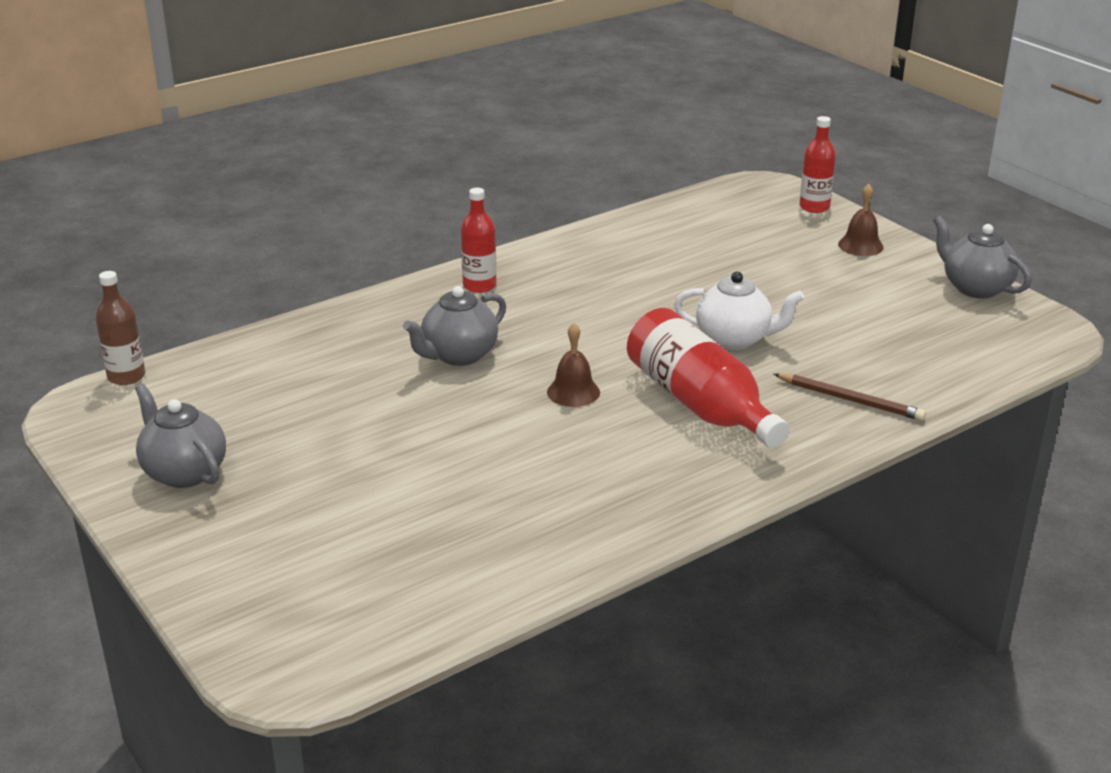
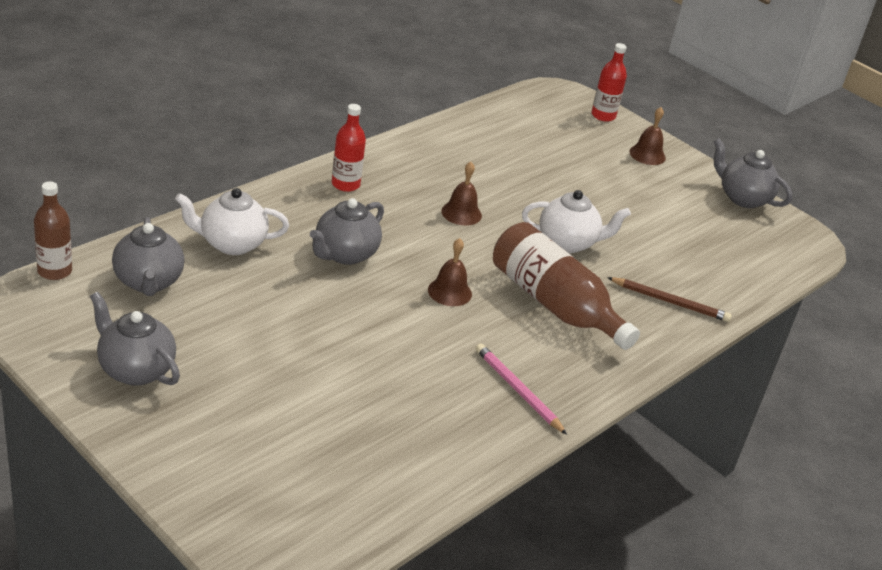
camera: 15 degrees left, 5 degrees up
(225, 386) = (148, 282): none -> grey teapot
(330, 347) = (231, 244): none -> white teapot
(610, 311) = (461, 213): none -> brown bell
(629, 495) = (518, 390): none -> pink pencil
(700, 404) = (554, 304): red bottle -> brown bottle

